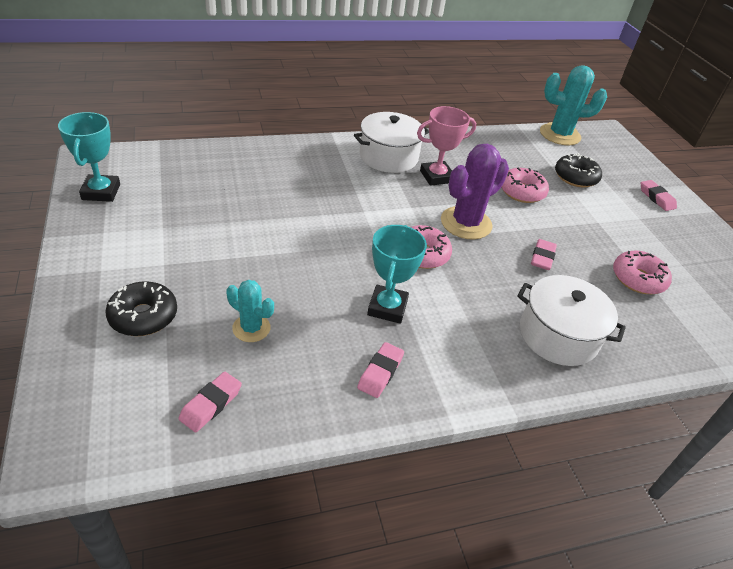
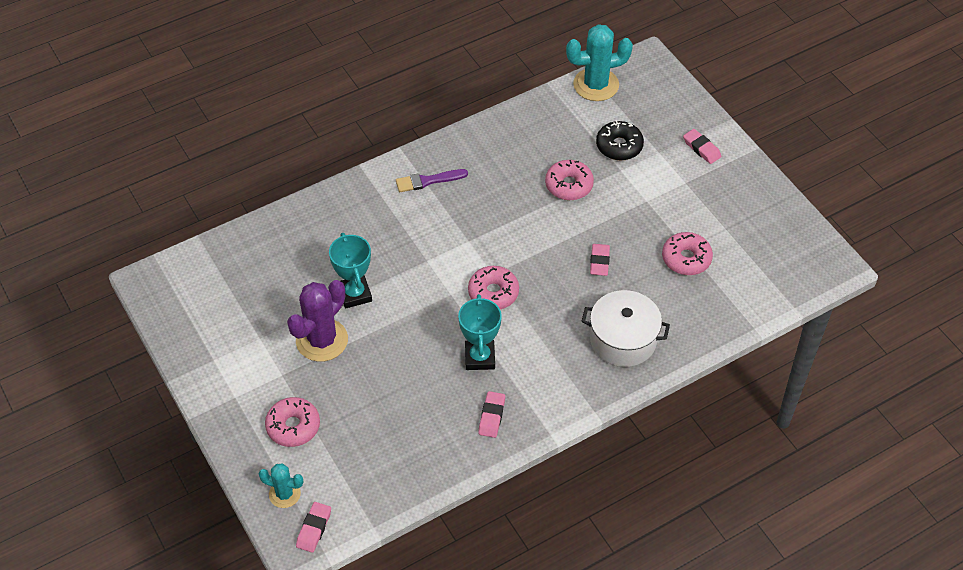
camera: 10 degrees left, 10 degrees up
(101, 192) = (184, 317): turquoise trophy -> turquoise trophy (354, 294)
(143, 316) = (293, 426): black donut -> pink donut
(211, 404) = (379, 479): pink eraser -> pink eraser (314, 529)
(251, 328) = (380, 410): turquoise cactus -> turquoise cactus (284, 494)
(388, 157) = (428, 181): white pot -> purple brush
(436, 177) = (482, 193): pink trophy -> none
(466, 223) = (524, 244): purple cactus -> purple cactus (322, 340)

